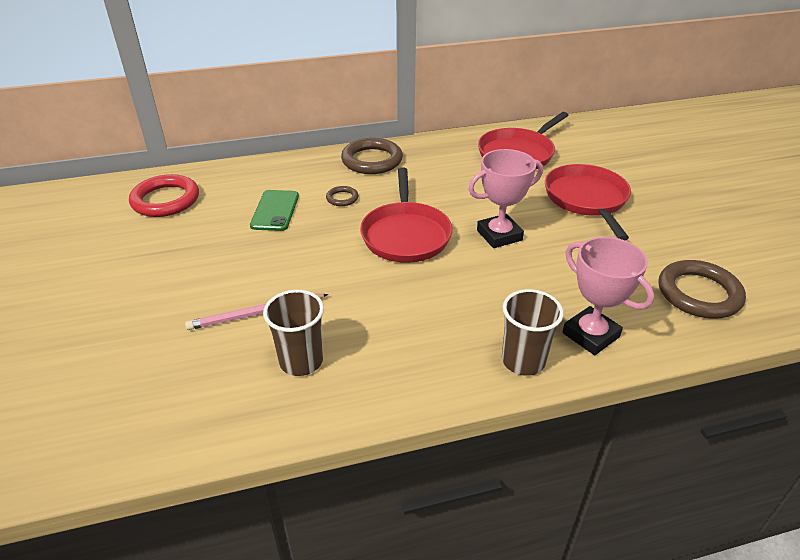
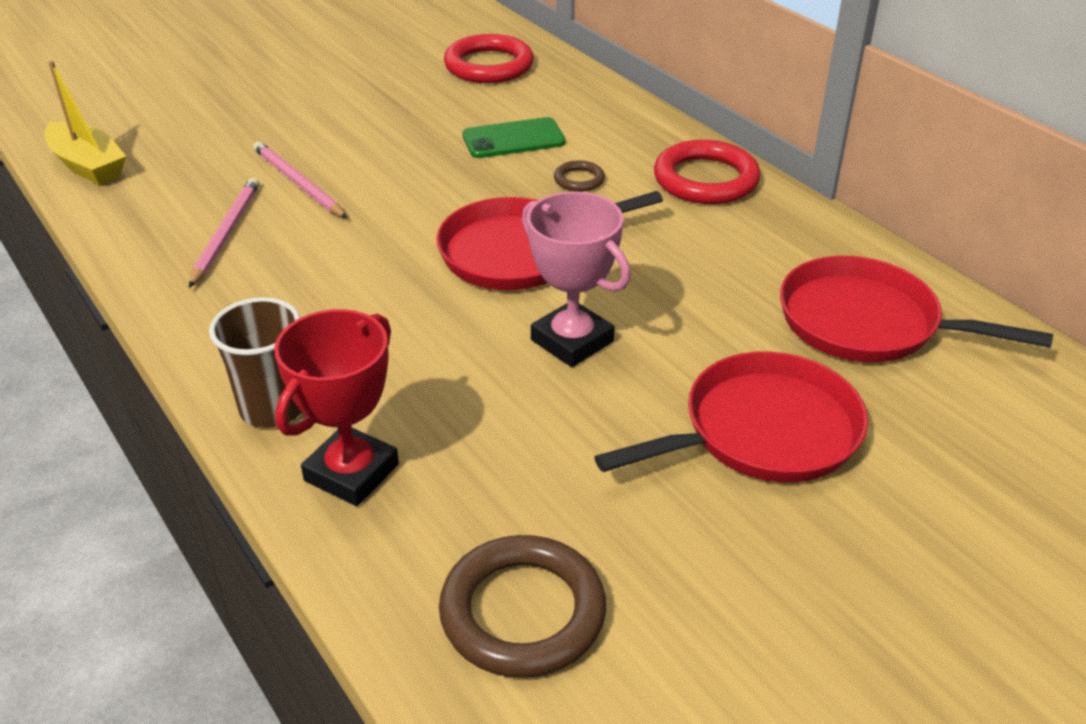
camera: 70 degrees right, 0 degrees up
(116, 446) = (88, 165): none -> yellow boat
(301, 361) = (226, 233): brown cup -> pink pencil
(372, 160) = (705, 179): brown ring -> red ring
(590, 335) = (352, 472): pink trophy -> red trophy

